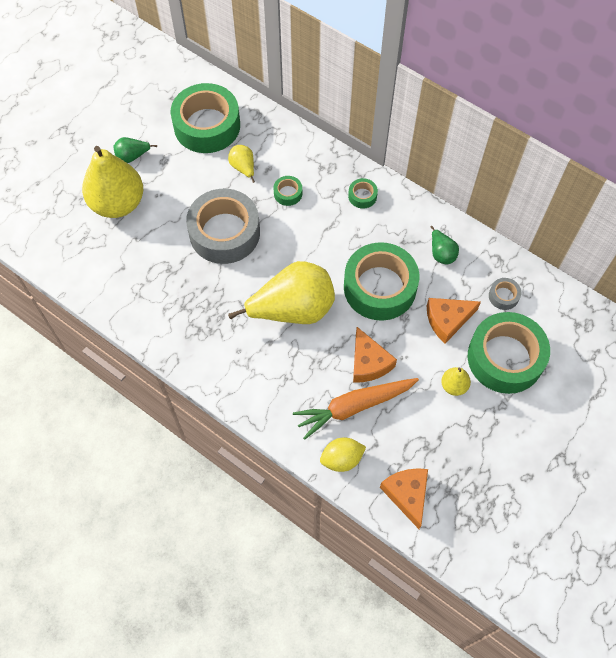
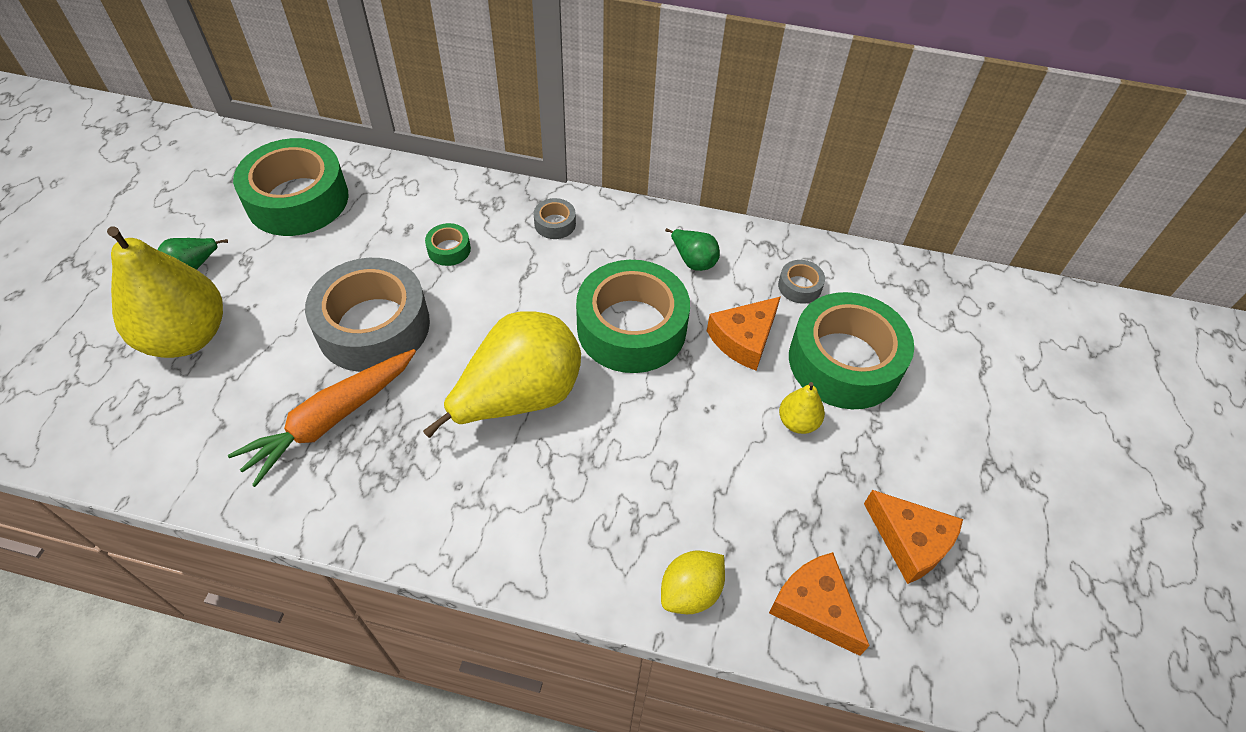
camera: 25 degrees left, 10 degrees down
(243, 168) = (371, 236): yellow pear -> none
(354, 407) = (672, 504): orange carrot -> orange carrot (330, 420)
(362, 196) = (555, 224): green tape -> grey tape
(368, 362) = (663, 433): orange cheese -> orange cheese (910, 541)

